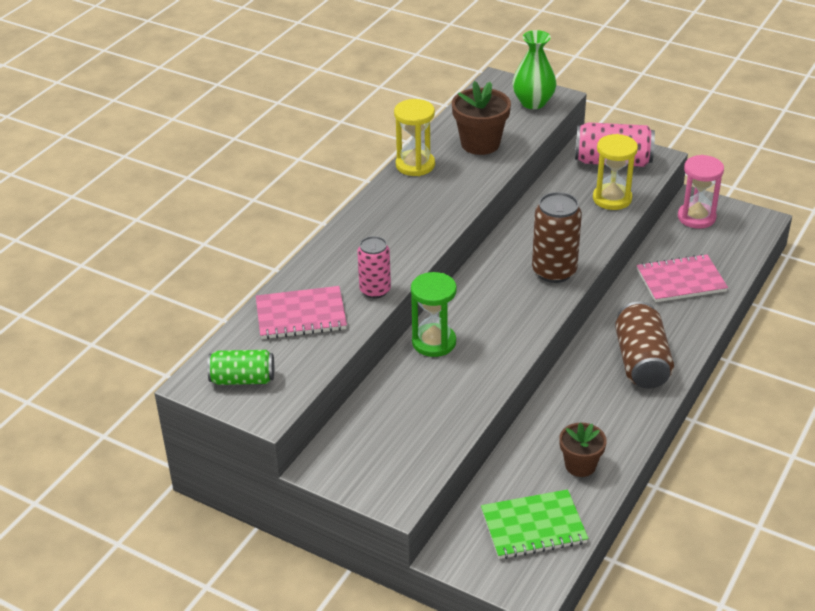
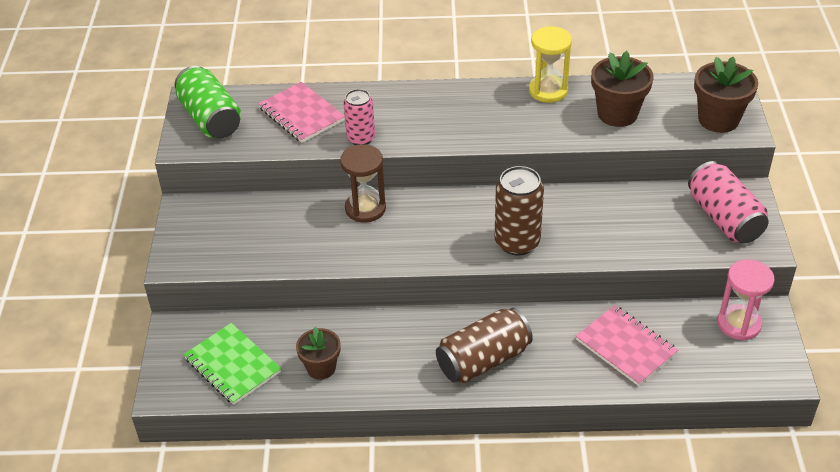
camera: 60 degrees right, 5 degrees up
(243, 379) = (210, 118): green can -> green can, size x1.53
(434, 342) = (365, 208): green hourglass -> brown hourglass
(533, 102) = (718, 119): green vase -> brown flower pot
(612, 199) = (662, 239): yellow hourglass -> none

